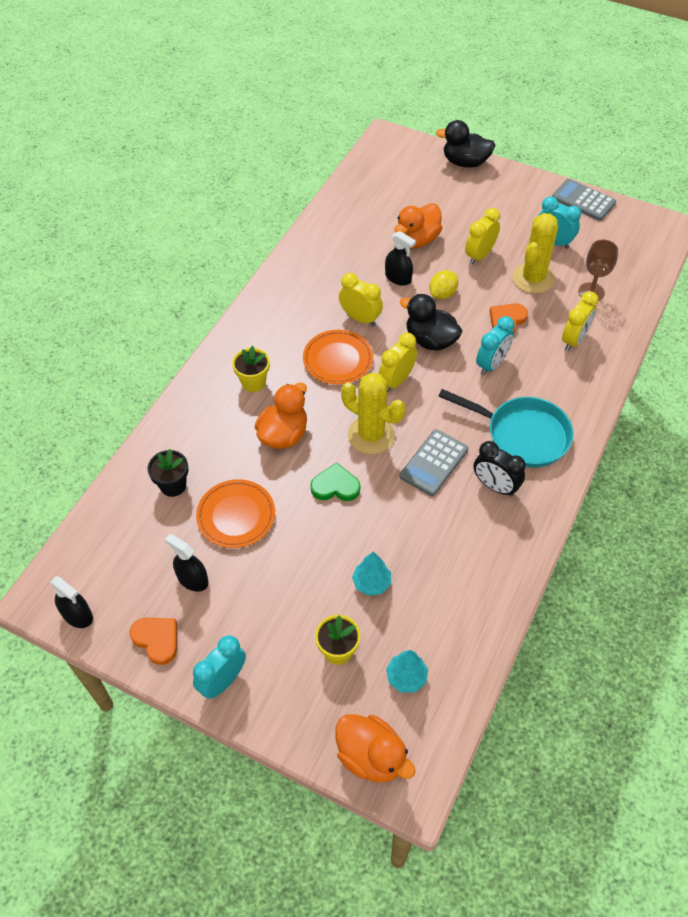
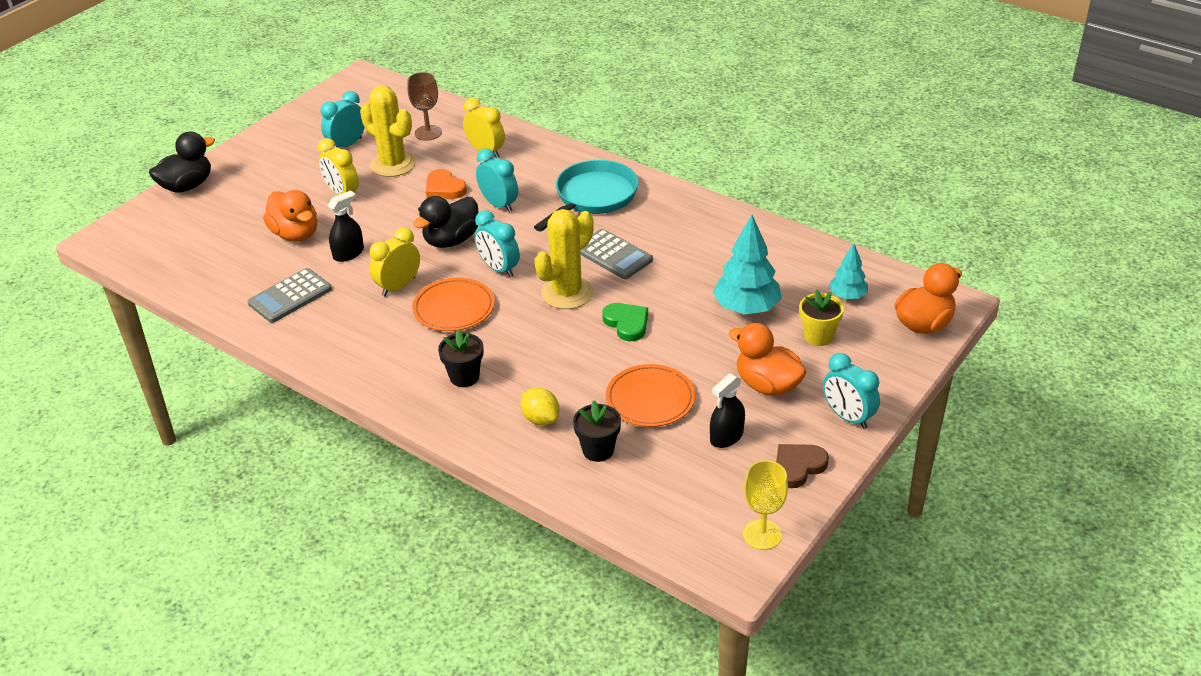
camera: 80 degrees left, 15 degrees down
(77, 615) = (762, 534): black spray bottle -> yellow goblet
(157, 640) = (798, 467): orange heart -> brown heart
(253, 382) = (464, 377): yellow flower pot -> black flower pot
(283, 434) = (548, 357): orange duck -> orange duck (767, 385)
(335, 486) = (627, 323): green heart -> green heart turned 135 degrees clockwise
(371, 583) = (746, 308): turquoise tree -> turquoise tree, size x1.72
(396, 380) = (499, 269): yellow clock -> turquoise clock
(442, 294) = (387, 225): yellow lemon -> yellow lemon (540, 419)
(465, 162) = (187, 186): black duck -> black duck turned 150 degrees counterclockwise
(495, 486) = (649, 221): black clock -> none
(583, 200) = (296, 118): grey calculator -> grey calculator (290, 296)

